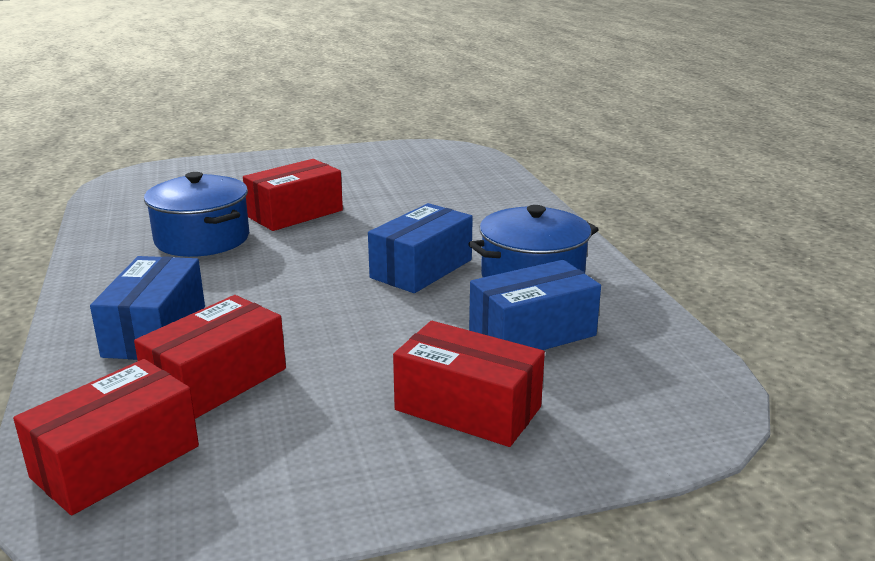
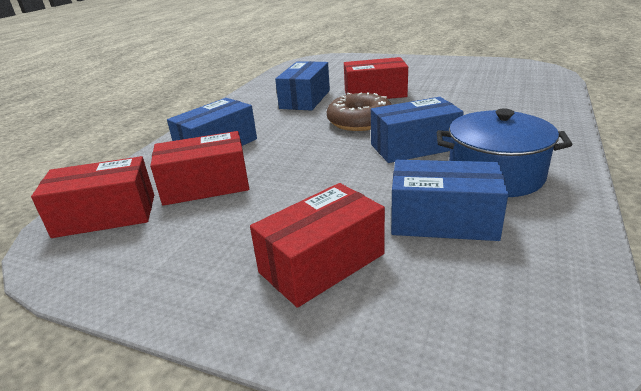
camera: 40 degrees right, 5 degrees up
(202, 239) = (305, 99): blue pot -> blue box
(320, 253) = (360, 121): none -> brown donut
(468, 408) = (322, 263): red box -> red box turned 75 degrees clockwise

